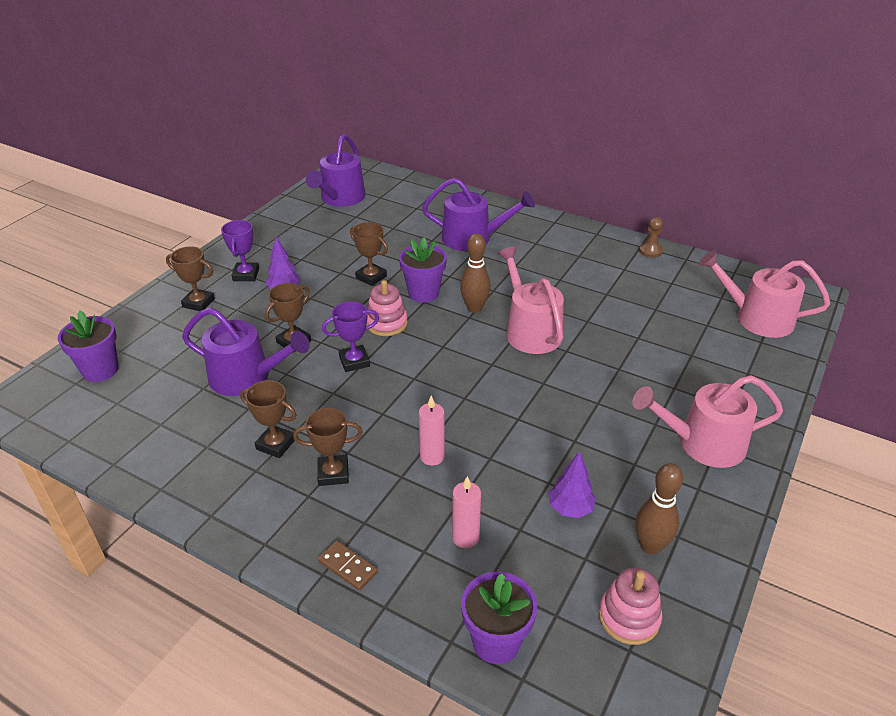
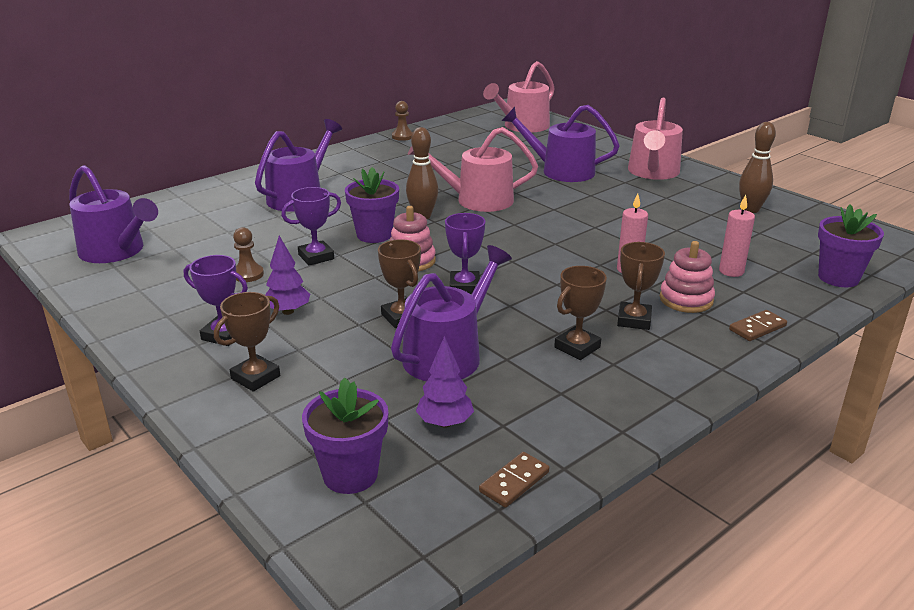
camera: 70 degrees left, 10 degrees down
(96, 443) = (514, 482): none -> brown domino
(330, 257) = (248, 274): none -> brown pawn
(371, 277) = (316, 257): brown trophy -> purple trophy
(570, 509) = (708, 227): purple tree -> purple tree (445, 423)
(629, 617) = (815, 229): pink stacking toy -> pink stacking toy (686, 300)
(647, 370) = (561, 171): none -> purple watering can

